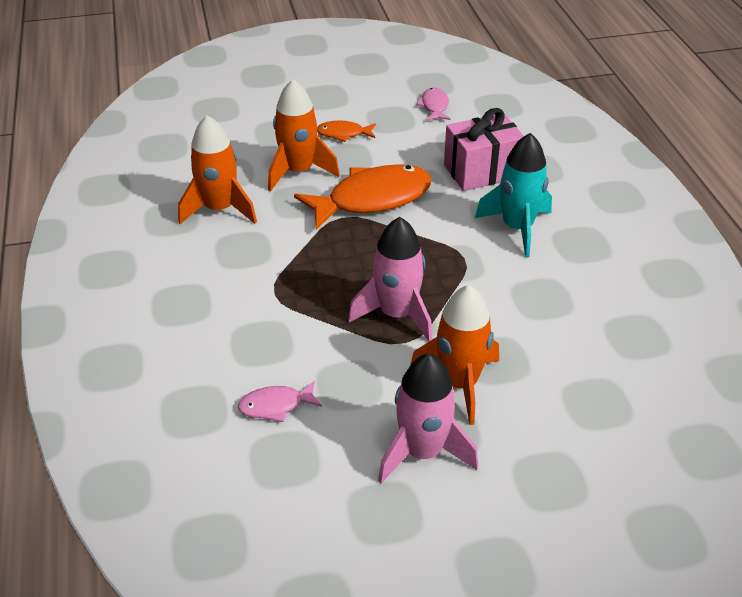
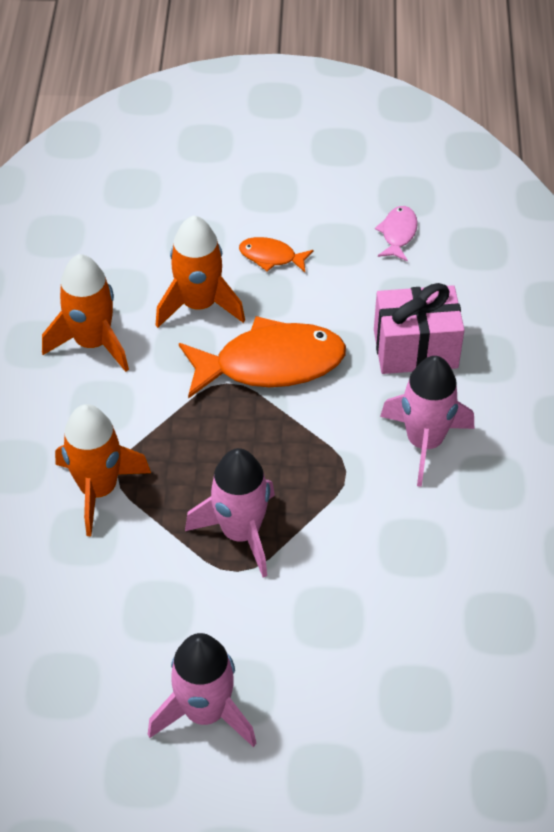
camera: 15 degrees right, 10 degrees up
(275, 406) = (73, 619): pink fish -> none
(459, 384) = (275, 638): orange rocket -> orange rocket (98, 489)
(517, 228) = (424, 442): turquoise rocket -> pink rocket

